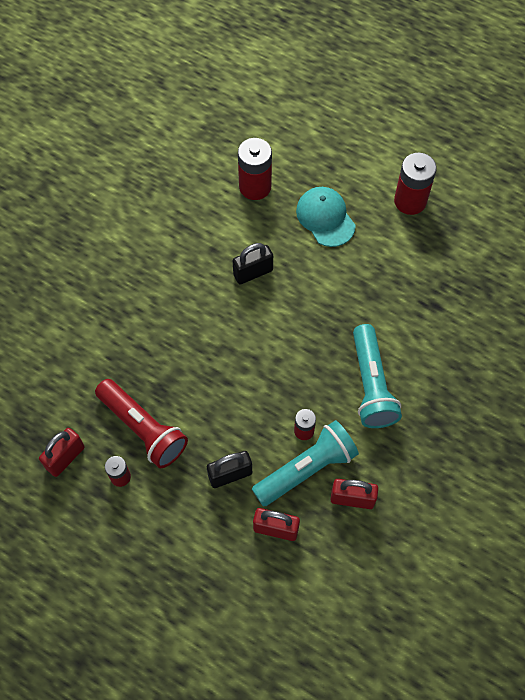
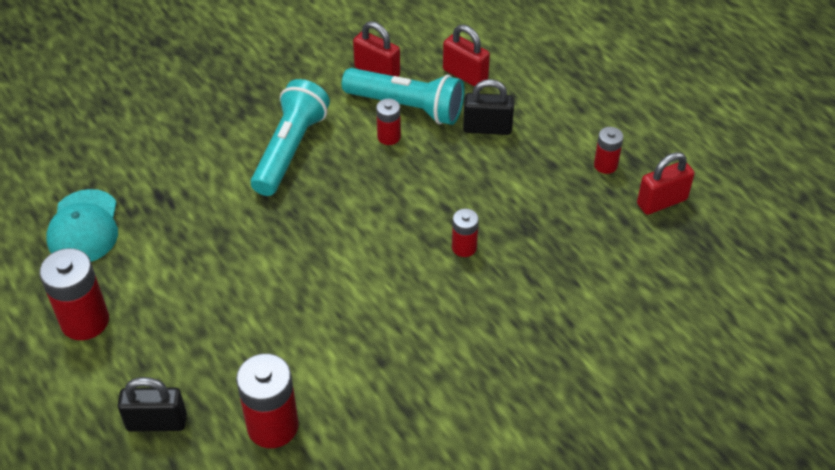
camera: 155 degrees left, 15 degrees down
(143, 428) = (563, 198): red flashlight -> none
(198, 353) = (464, 247): none -> red battery
(253, 272) = (346, 312): black padlock -> black padlock (157, 422)
(306, 469) = (407, 107): turquoise flashlight -> turquoise flashlight turned 150 degrees counterclockwise
(325, 218) = (208, 343): turquoise cap -> turquoise cap (84, 227)

